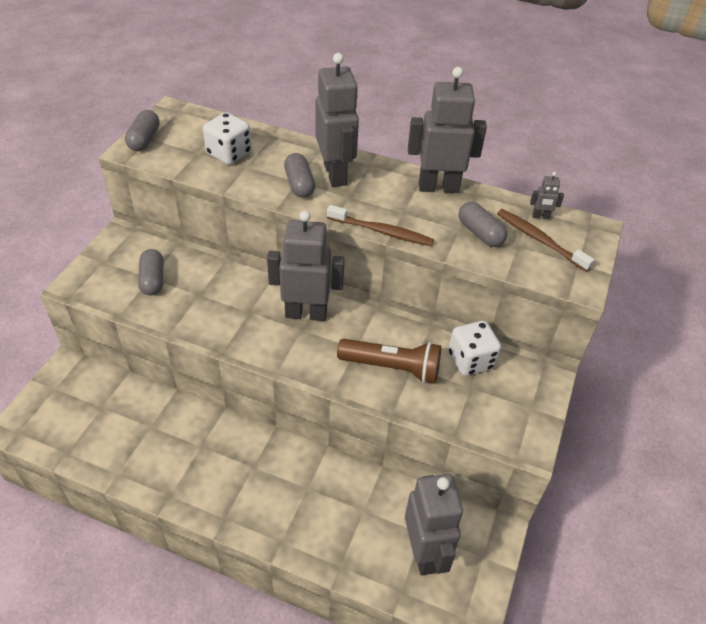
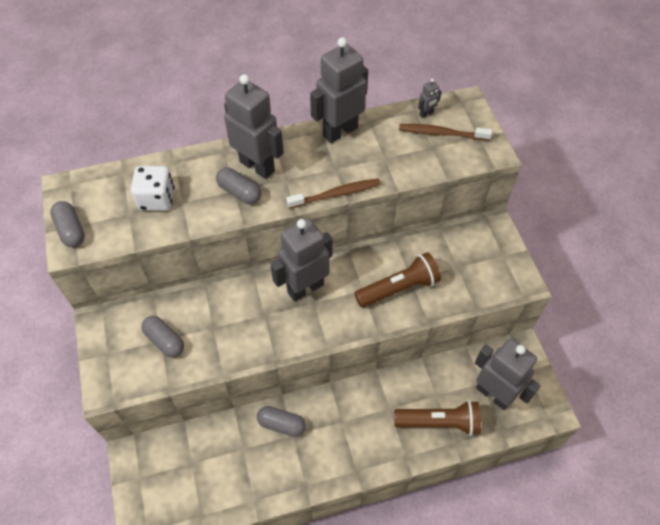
camera: 35 degrees left, 10 degrees up
(343, 536) = (439, 422): none -> brown flashlight
(470, 360) = (441, 247): white dice -> none
(480, 233) = (401, 153): grey capsule -> grey capsule (281, 424)

